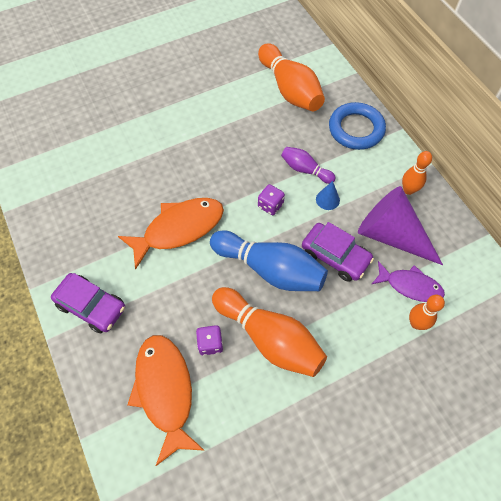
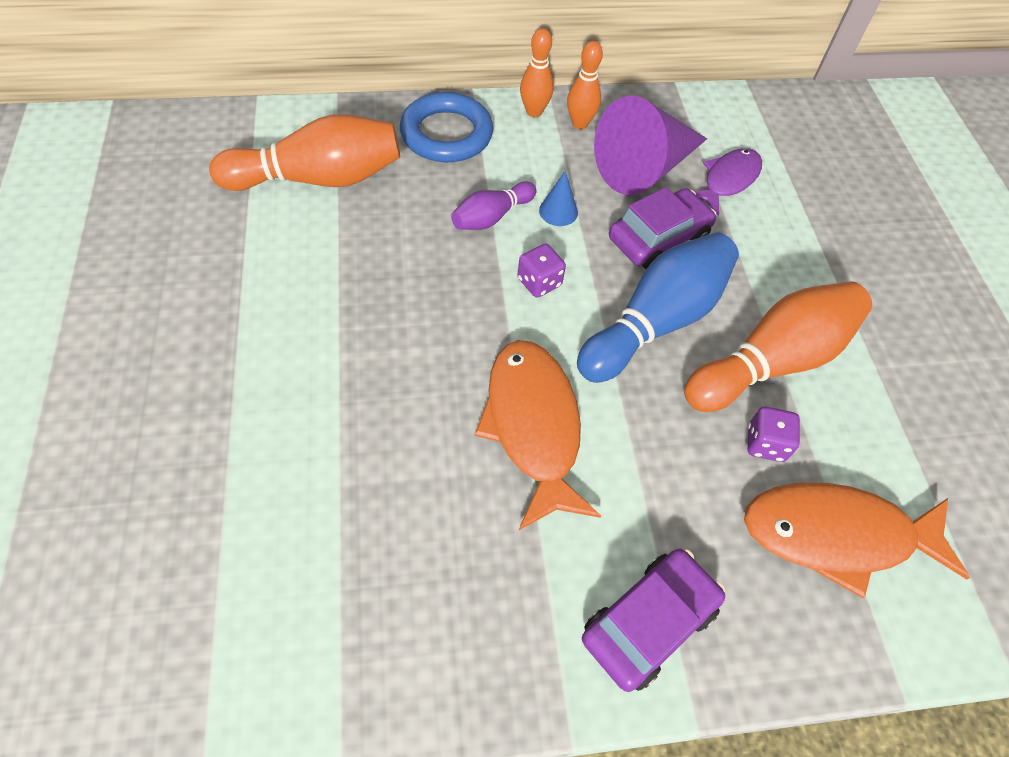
camera: 75 degrees left, 5 degrees down
(416, 323) = (783, 196): orange bowling pin -> orange bowling pin (534, 111)

